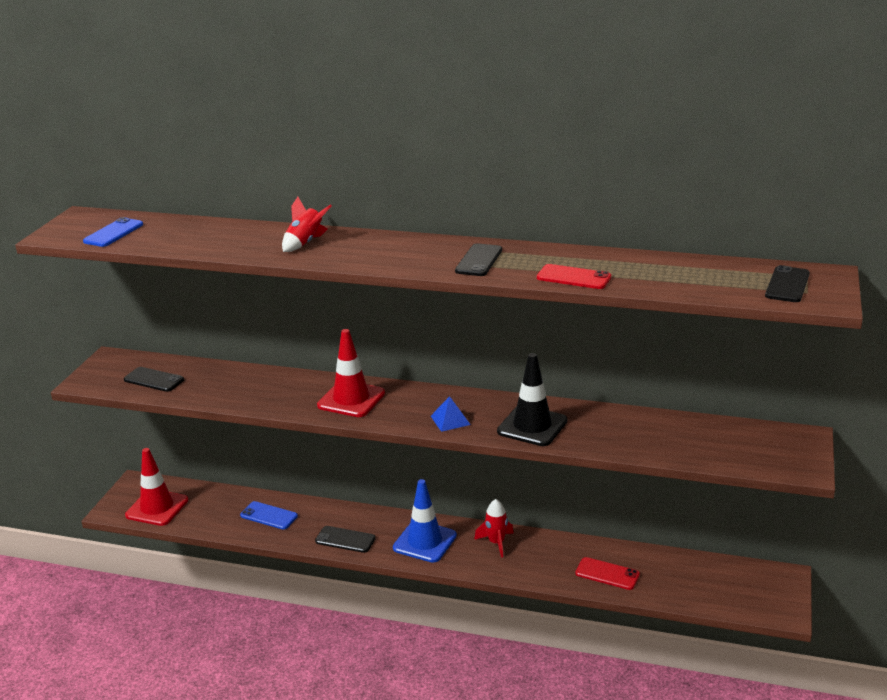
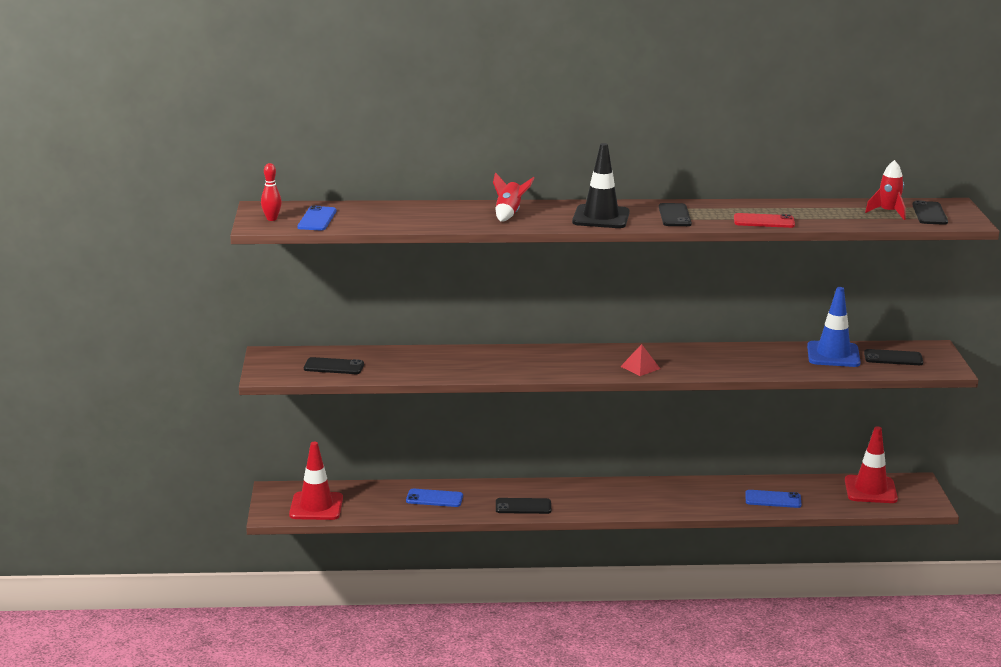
camera: 20 degrees left, 5 degrees down
(73, 229) = (271, 219): none -> red bowling pin
(351, 399) = (538, 362): red traffic cone -> red traffic cone (870, 490)
(424, 542) = (597, 498): blue traffic cone -> blue traffic cone (833, 355)
(450, 420) = (640, 367): blue pyramid -> red pyramid
(496, 543) = (662, 491): red rocket -> red rocket (888, 212)
(532, 426) = (713, 364): black traffic cone -> black traffic cone (601, 217)
(607, 574) = (773, 499): red phone -> blue phone
(745, 445) = (893, 358): none -> black phone

